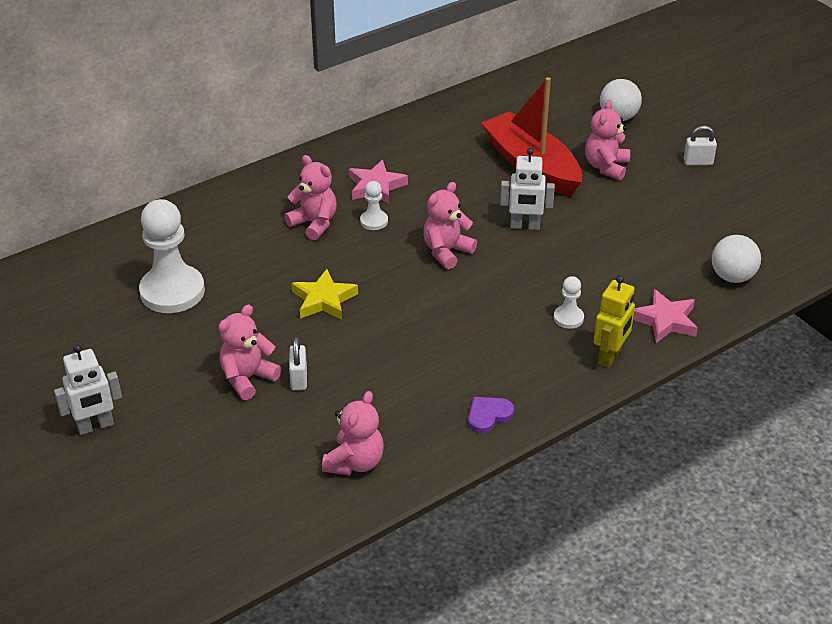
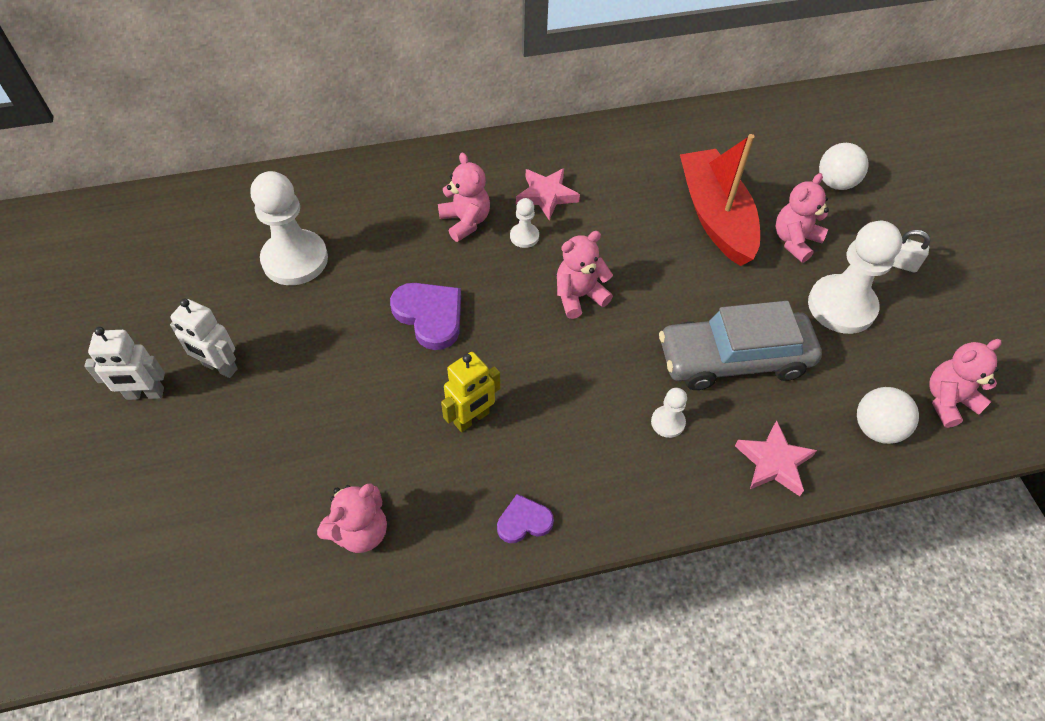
camera: 20 degrees right, 15 degrees up
(247, 378) = (310, 386): pink teddy bear -> pink teddy bear (948, 401)
(299, 379) = (358, 404): white padlock -> none
(324, 300) = (430, 316): yellow star -> purple heart
(525, 226) = (674, 289): white robot -> white robot (219, 367)
(599, 261) = (734, 359): none -> grey car
(610, 356) = (691, 489): yellow robot -> yellow robot (472, 418)
(666, 203) = (841, 306): none -> white pawn

